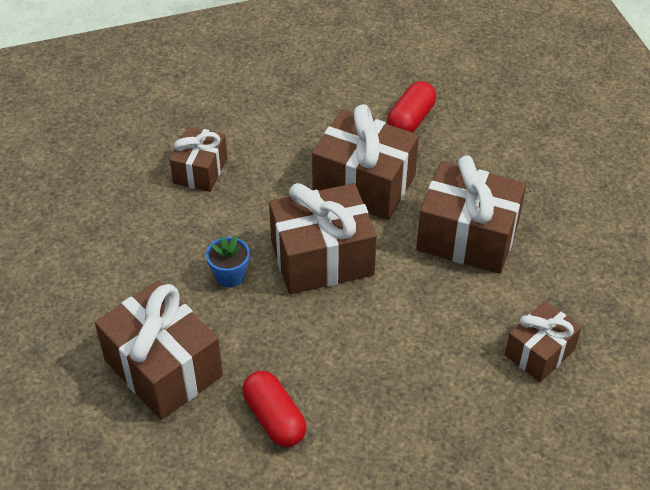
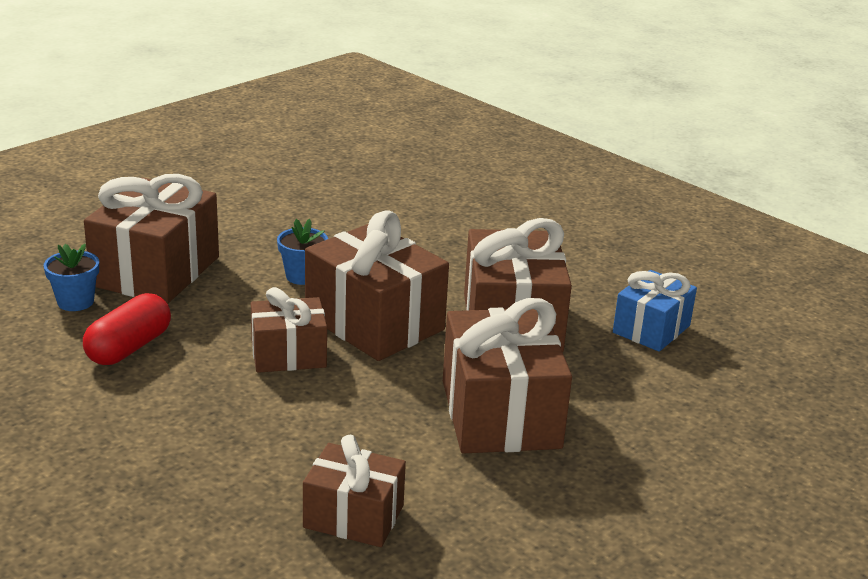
camera: 60 degrees right, 20 degrees down
(181, 437) = (75, 302): none -> blue flower pot
(200, 171) = (431, 226): brown gift -> brown gift (288, 355)
(410, 120) = (651, 329): red capsule -> blue gift

